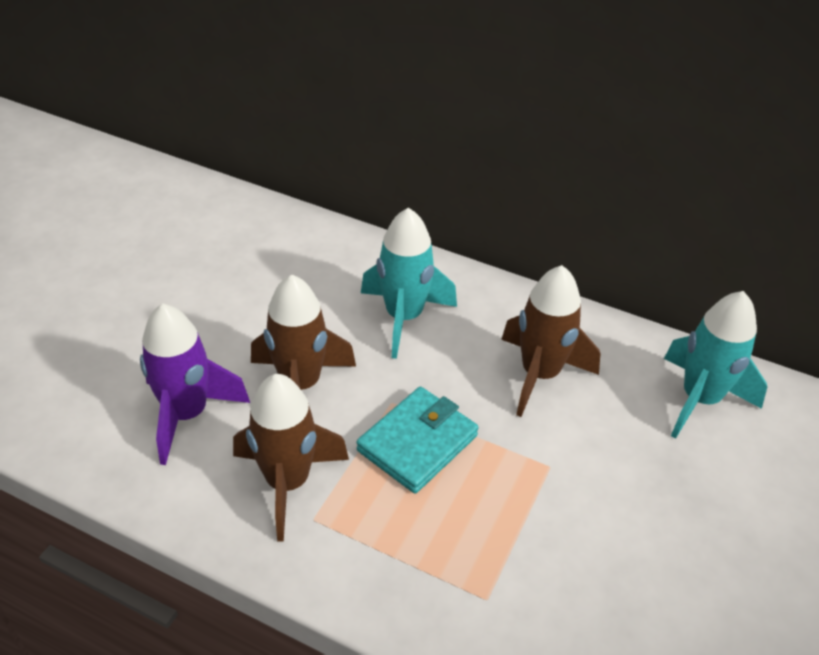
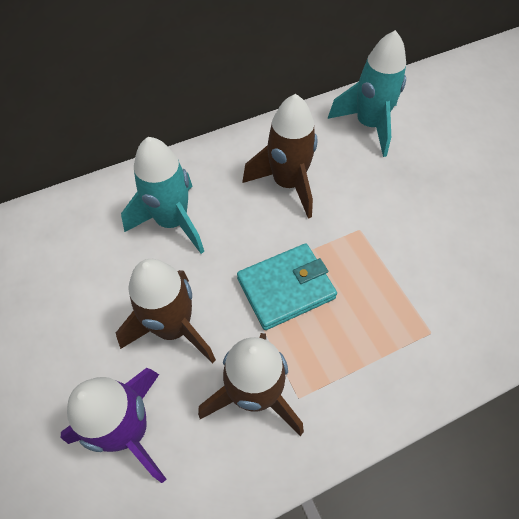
camera: 50 degrees left, 15 degrees up
(417, 443) = (286, 288): turquoise wallet -> turquoise wallet turned 75 degrees clockwise

